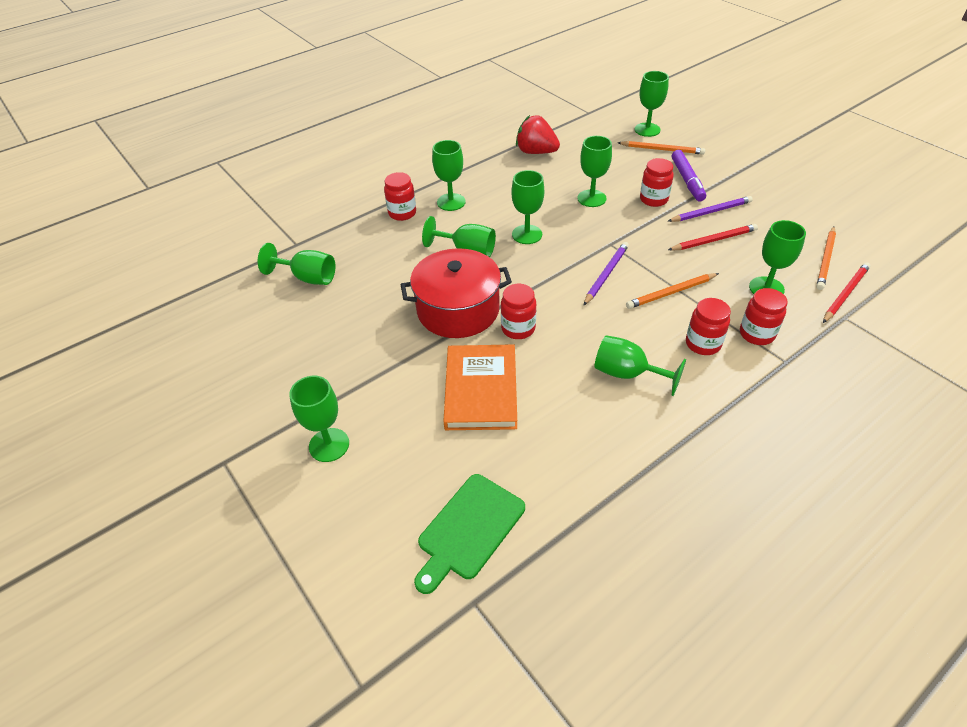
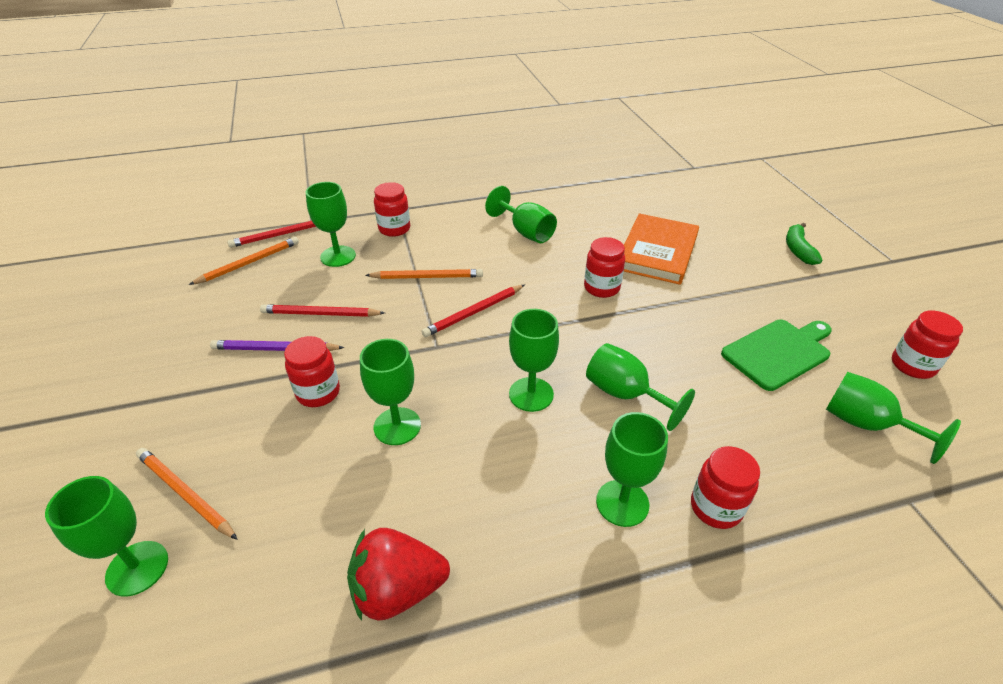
camera: 160 degrees left, 5 degrees down
(329, 445) = (798, 250): green goblet -> green banana
(458, 310) = (659, 323): red pot -> none
(469, 529) = (689, 189): green cutting board -> green cutting board (778, 352)
(536, 152) = (398, 590): red strawberry -> red strawberry turned 120 degrees clockwise
(606, 274) = (474, 313): purple pencil -> red pencil
(687, 180) = (236, 409): purple marker -> none
(703, 344) = (445, 234): red jar -> red jar (912, 365)

